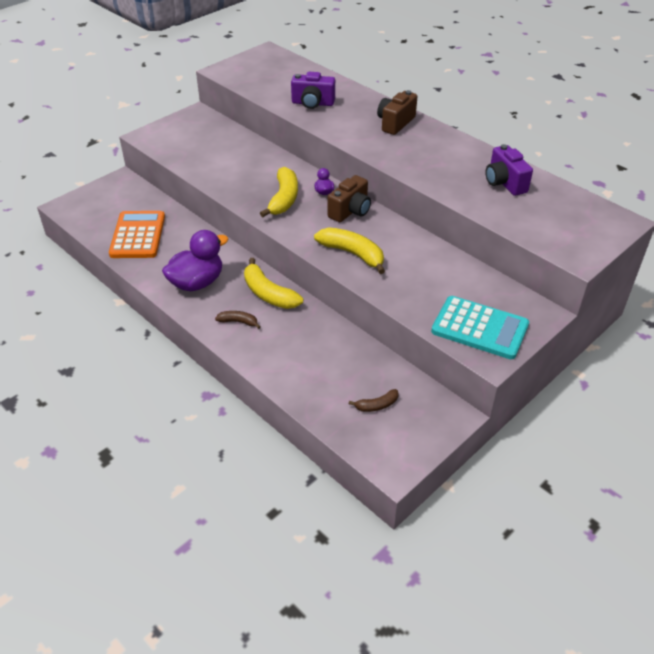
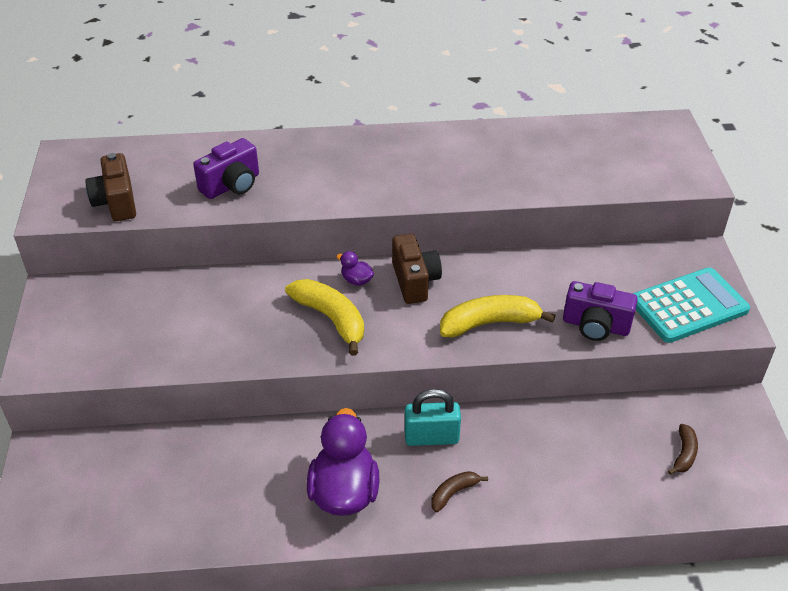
camera: 50 degrees left, 0 degrees up
(138, 235) = (184, 500): orange calculator -> none
(268, 294) = (431, 437): yellow banana -> turquoise padlock
(395, 123) = (352, 153): brown camera -> brown camera (116, 202)
(504, 183) = (541, 150): purple camera -> purple camera (595, 326)

